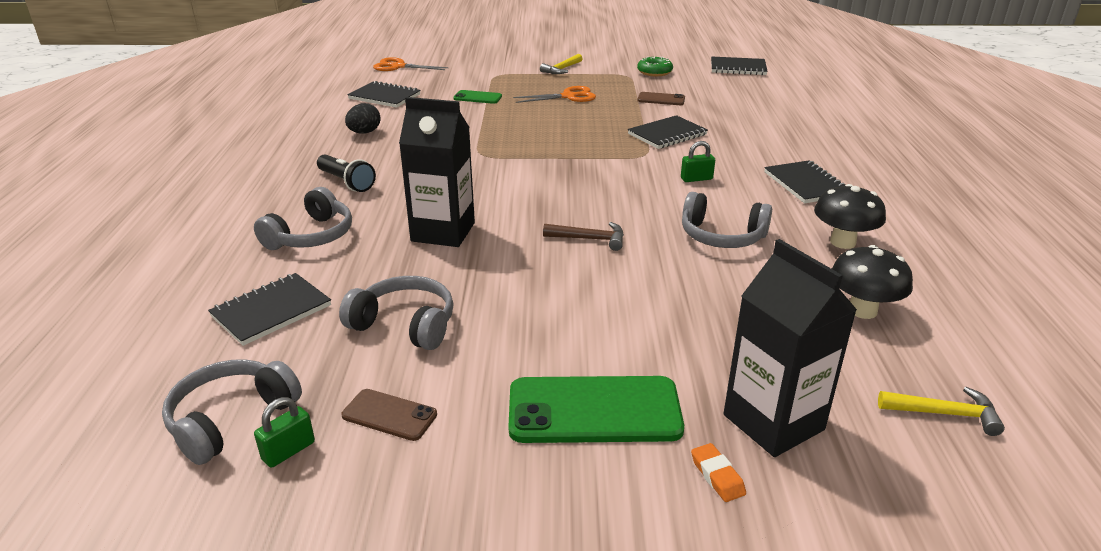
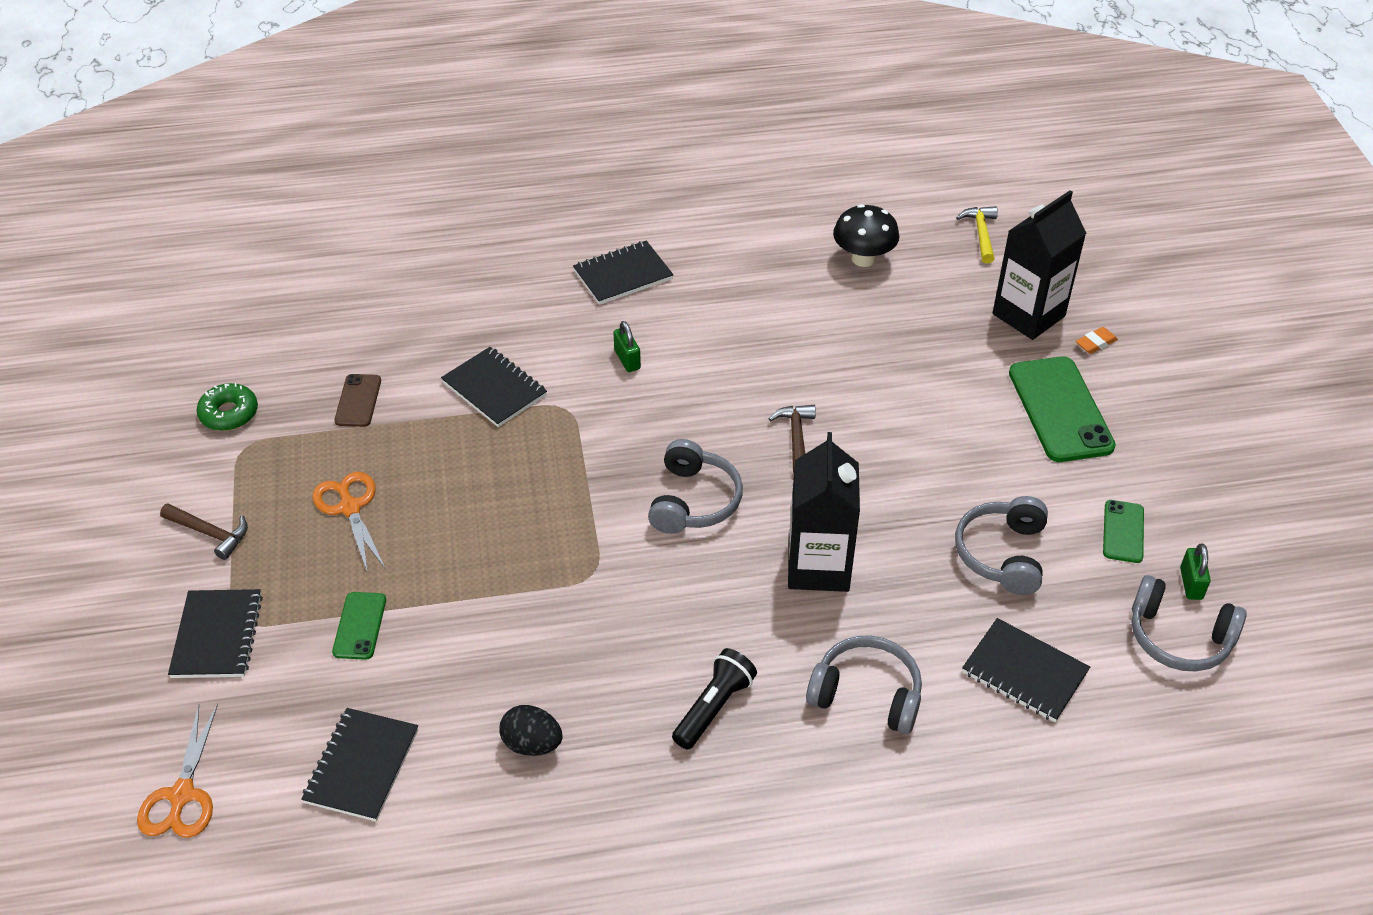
camera: 100 degrees left, 15 degrees up
(288, 451) = (1191, 583): green padlock -> green padlock turned 60 degrees clockwise
(389, 415) = (1123, 532): brown phone -> green phone
(561, 69) = (210, 533): yellow hammer -> brown hammer
(722, 236) = (760, 340): grey headphones -> grey headphones (693, 501)
(738, 68) = (212, 320): black notebook -> black notebook (217, 636)
(842, 242) = (748, 260): black mushroom -> none

